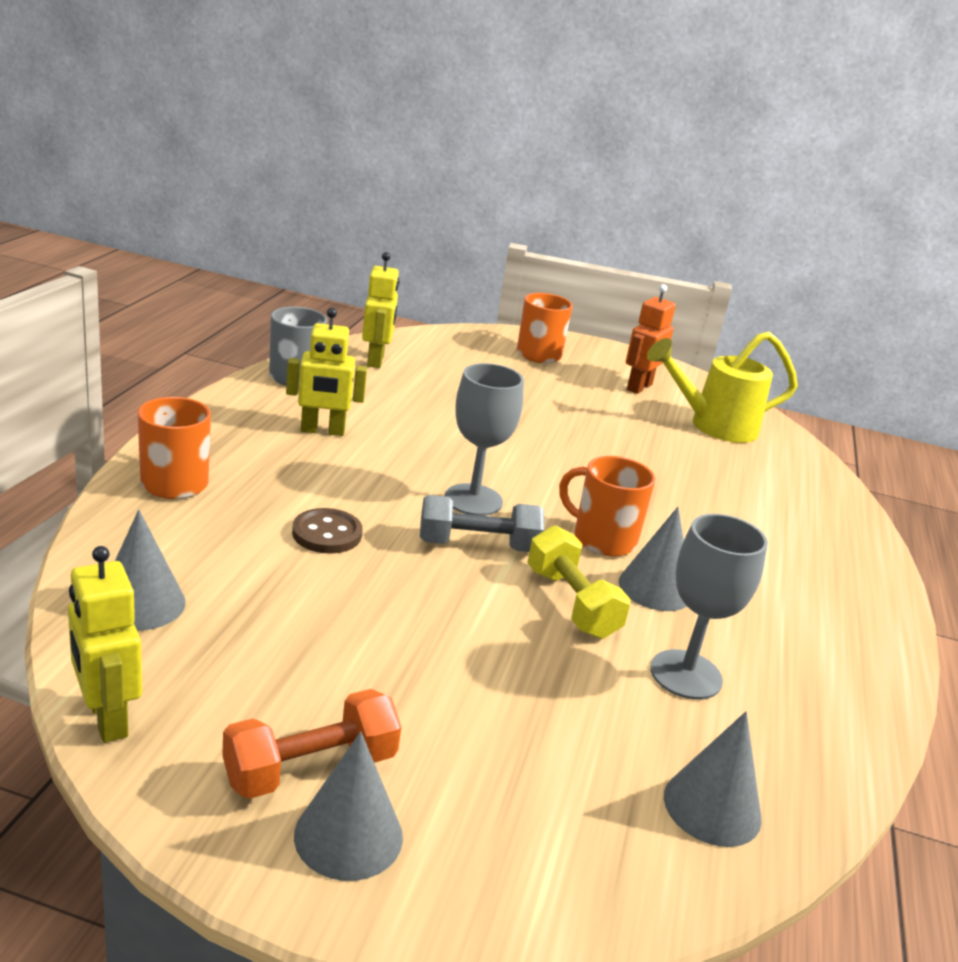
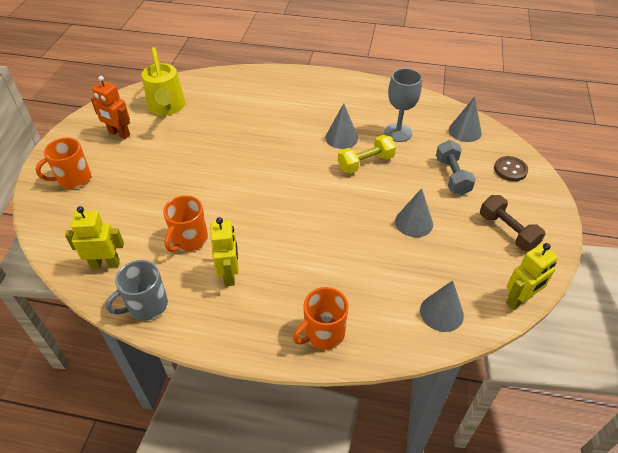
camera: 90 degrees left, 20 degrees up
(310, 768) = (507, 231): orange dumbbell -> brown dumbbell
(327, 534) = (347, 253): brown button -> brown button (510, 170)
(348, 835) = (531, 216): grey cone -> grey cone (414, 222)
(473, 500) = (289, 199): grey goblet -> none
(477, 545) = (333, 195): grey dumbbell -> grey dumbbell (452, 176)
(602, 539) = (308, 153): orange mug -> orange mug (189, 239)

